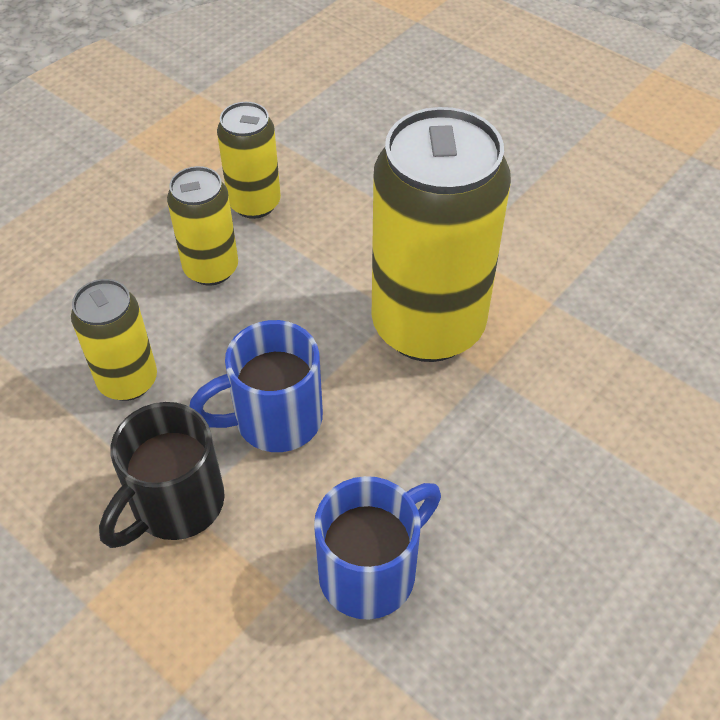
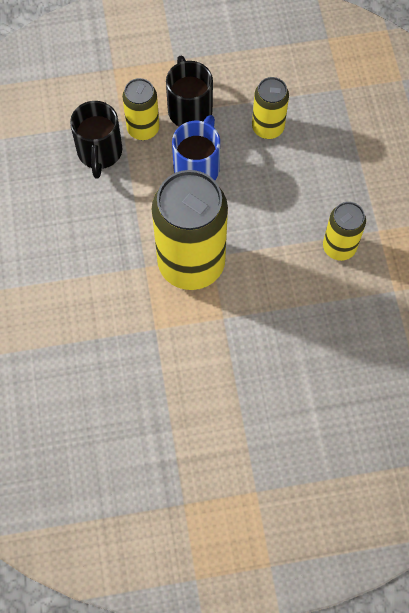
camera: 130 degrees right, 15 degrees up
(211, 269) = (308, 199): yellow can -> yellow can (143, 129)
(371, 571) = (99, 153): blue mug -> black mug

